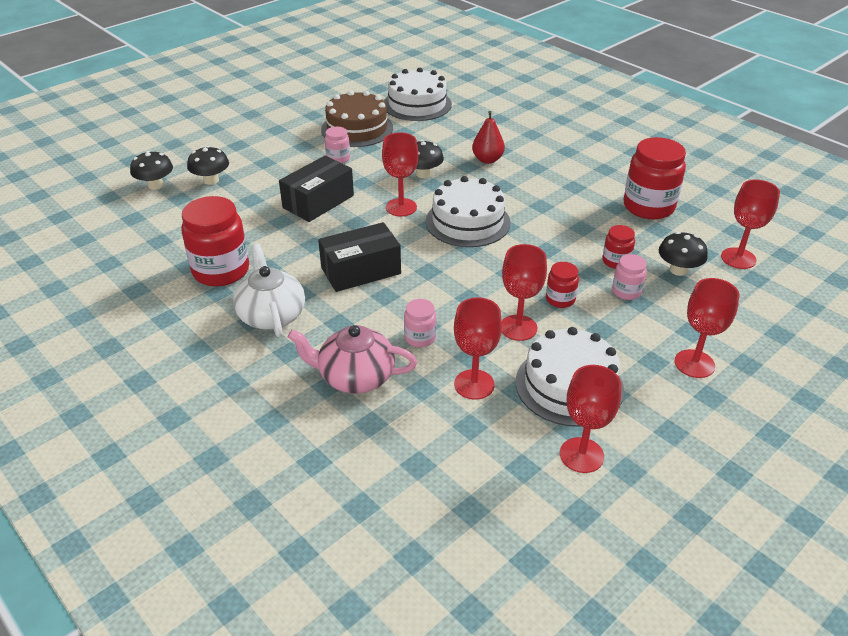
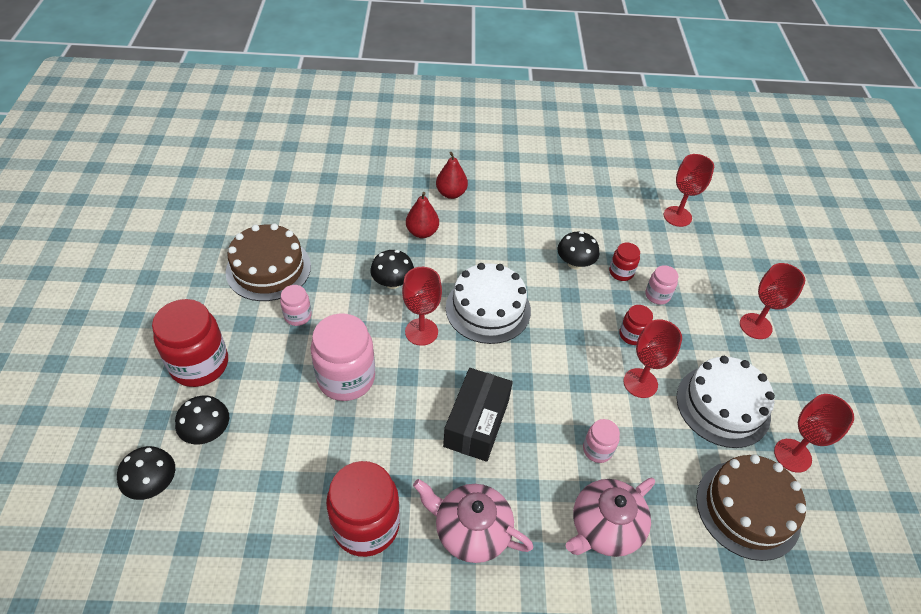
camera: 50 degrees left, 10 degrees up
(271, 315) = (471, 530): white teapot -> pink teapot
(318, 202) = (346, 378): black box -> pink jar
(417, 104) = (286, 205): white cake -> none
(474, 384) = (677, 458): red goblet -> none
(481, 451) = (747, 509): none -> brown cake
(545, 150) = (451, 193): none -> red pear
(648, 207) = (580, 205): red jar -> red jar (199, 364)
(678, 270) = (661, 252): black mushroom -> black mushroom (575, 263)

